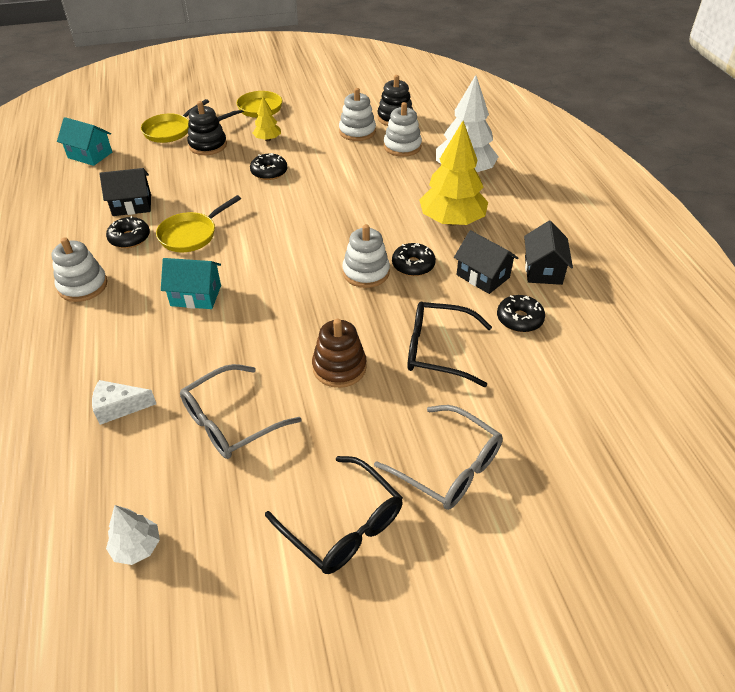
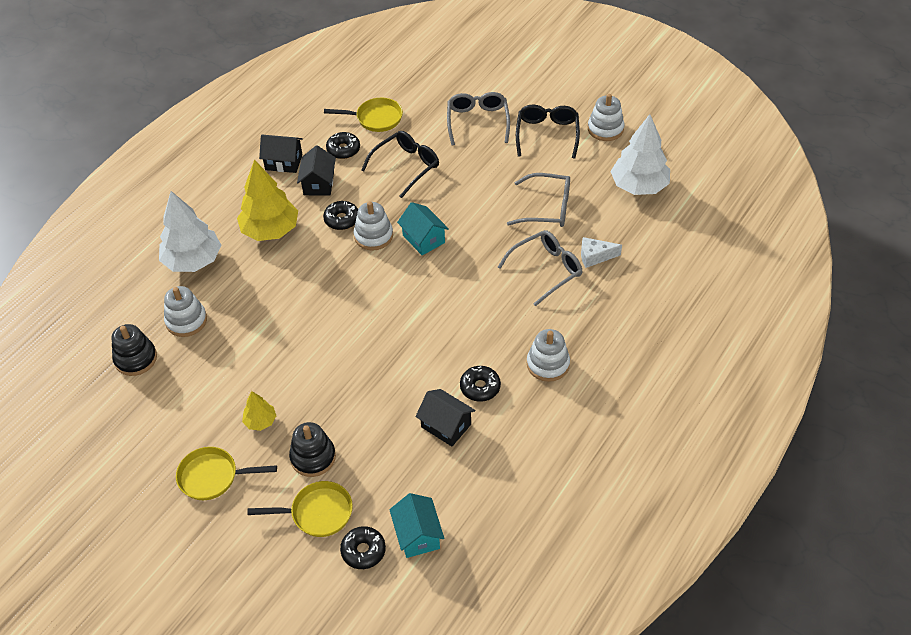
camera: 130 degrees left, 5 degrees up
(119, 407) = (595, 256): white cheese -> white cheese turned 135 degrees clockwise
(137, 547) = (639, 186): white tree -> white tree, size x2.04
(162, 357) = (546, 270): none -> grey glasses
(191, 235) = (437, 355): yellow pan -> yellow pan (376, 118)
(196, 296) = (487, 298): turquoise house -> turquoise house (423, 239)
(269, 172) = (311, 377): black donut -> black donut (363, 551)
(339, 367) = (464, 194): brown stacking toy -> none
(357, 132) = (187, 368): white stacking toy -> white stacking toy (605, 129)
(438, 350) = (406, 166): black glasses -> black glasses turned 105 degrees counterclockwise
(543, 270) = (283, 162): black house -> black house turned 45 degrees clockwise

